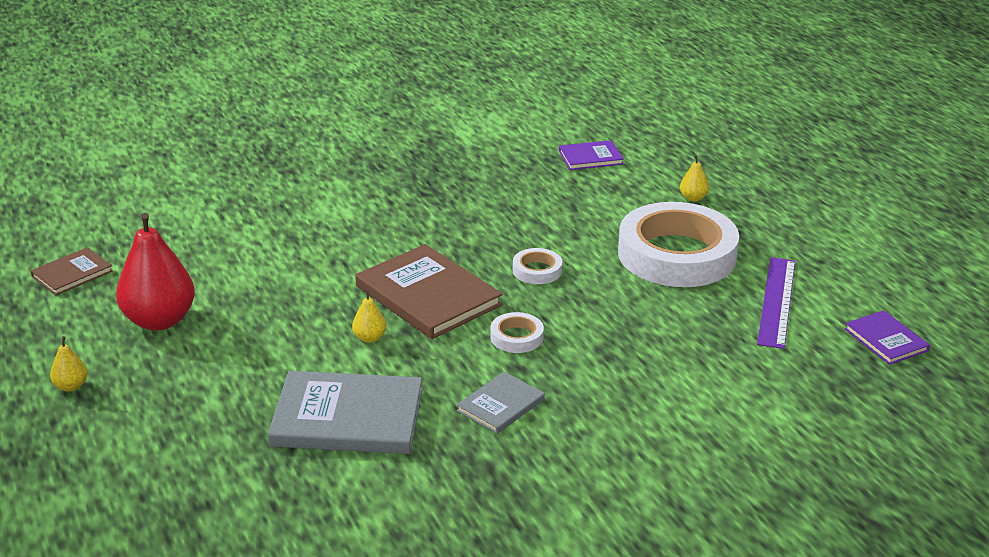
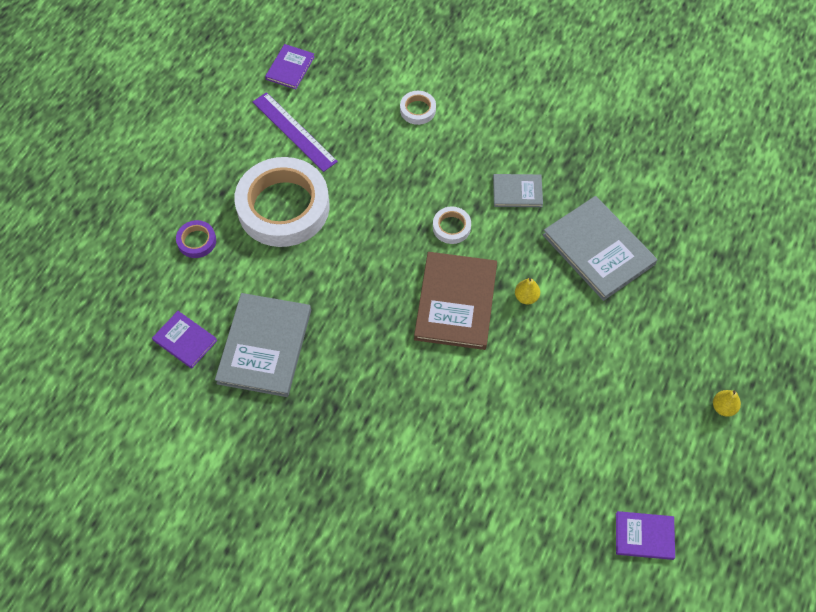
camera: 130 degrees left, 30 degrees up
(72, 274) = (644, 536): brown book -> purple book
(159, 320) = (627, 425): red pear -> none
(531, 187) = (264, 346): none -> grey book
(537, 270) = (372, 266): white tape -> white tape (418, 110)
(693, 198) = (197, 241): yellow pear -> purple tape
(776, 301) = (294, 131): purple ruler -> purple ruler turned 75 degrees clockwise

